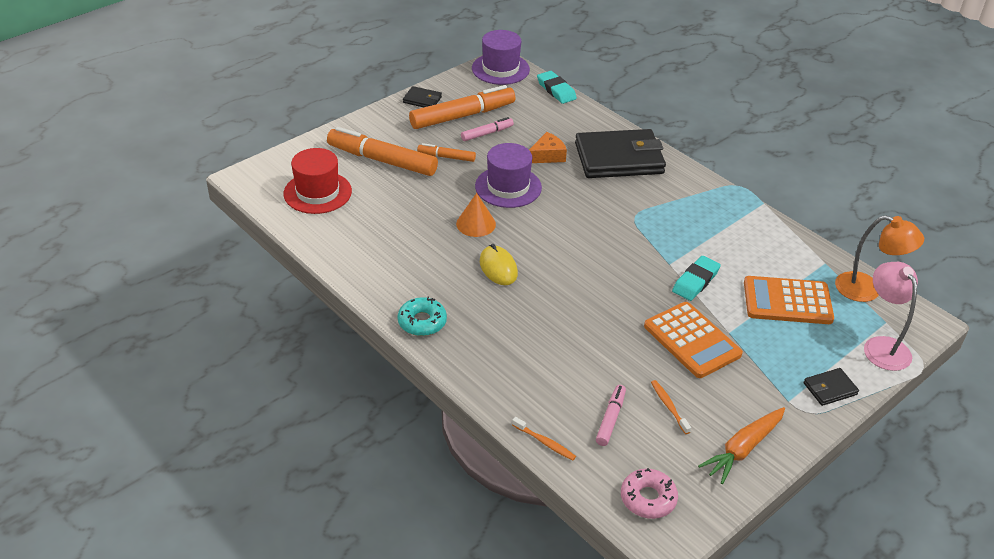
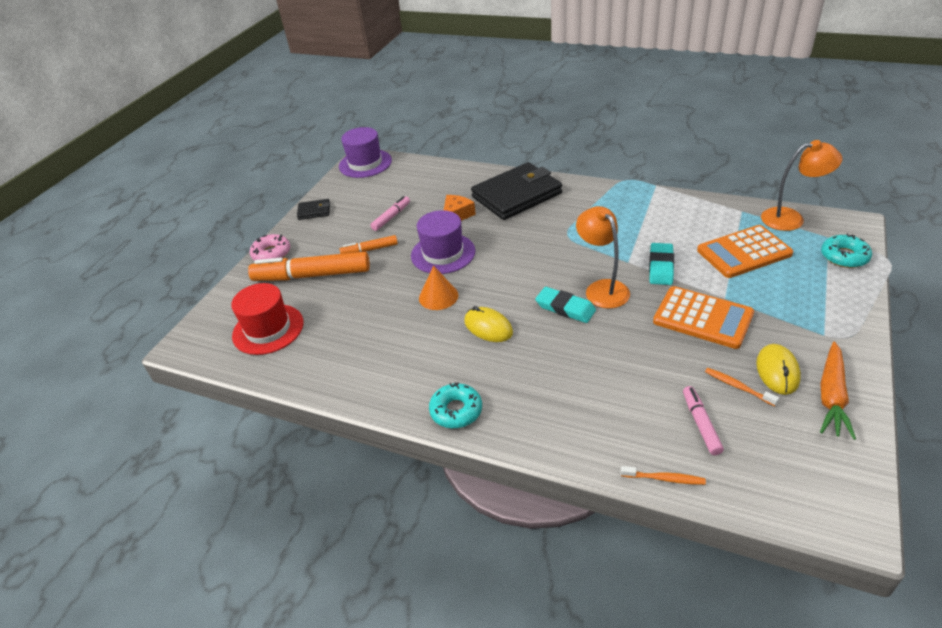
camera: 20 degrees left, 0 degrees up
(462, 116) = (359, 211): orange marker -> none
(556, 90) = (424, 163): turquoise eraser -> turquoise eraser (565, 308)
(624, 277) = (602, 288): none -> orange lamp
(648, 498) = (801, 488): pink donut -> pink donut (271, 253)
(715, 410) = (777, 371): none -> yellow mouse
(830, 389) = (843, 309): black wallet -> none
(882, 346) = (844, 256): pink lamp -> turquoise donut

